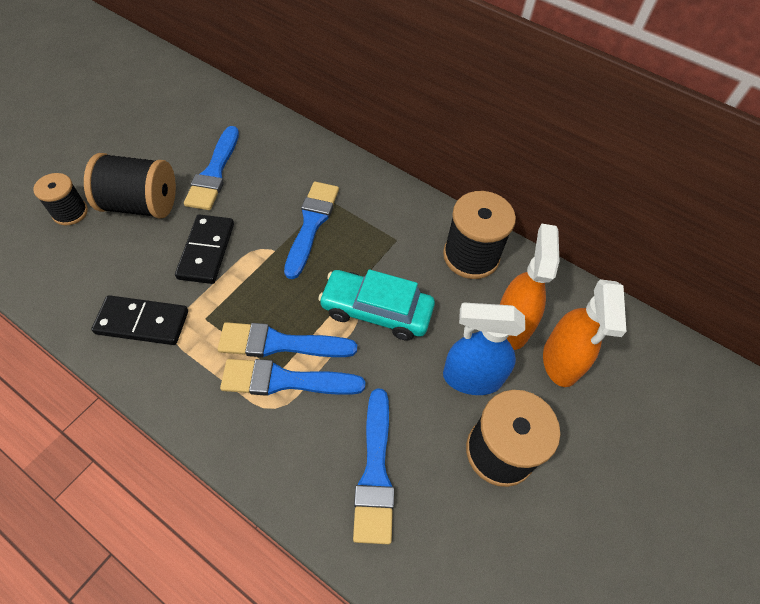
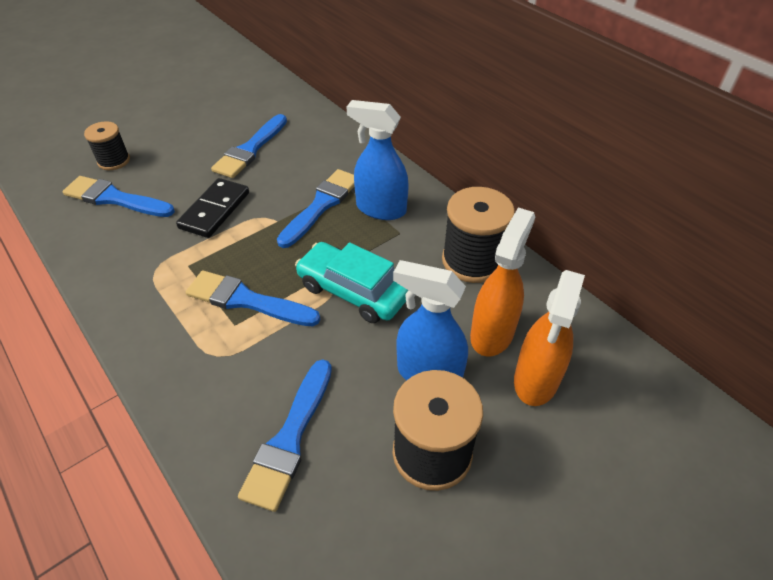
camera: 20 degrees right, 10 degrees down
(141, 205) = (175, 164): black spool -> none
(142, 322) = (132, 257): black domino -> none
(285, 380) = (237, 333): blue brush -> blue brush (114, 198)
(369, 217) = (380, 209): none -> blue spray bottle

